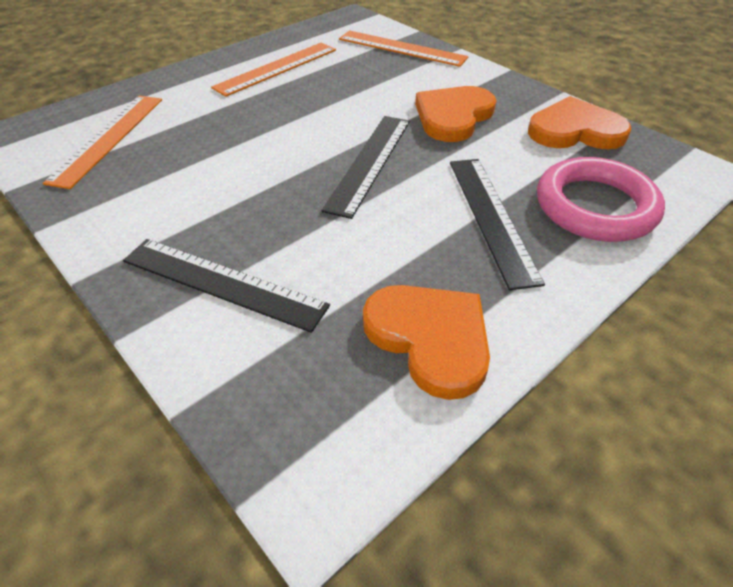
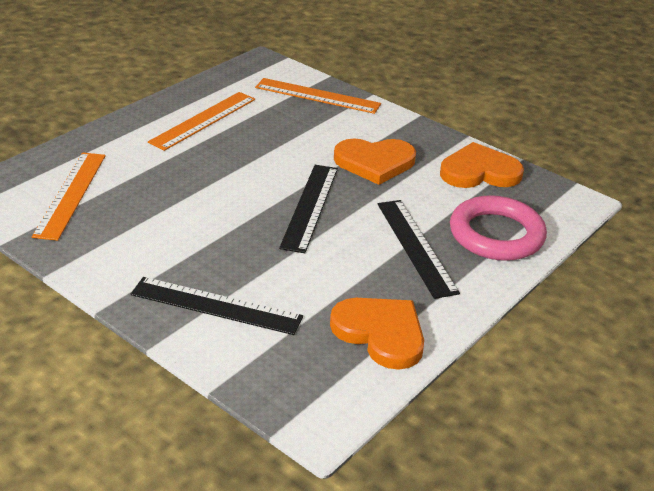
camera: 10 degrees left, 10 degrees down
(453, 116) = (375, 162): orange heart -> orange heart turned 120 degrees counterclockwise

